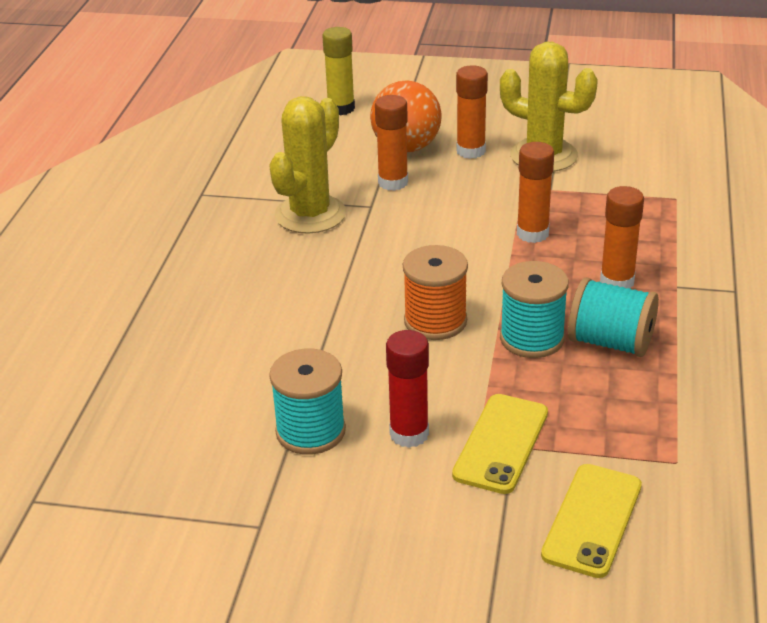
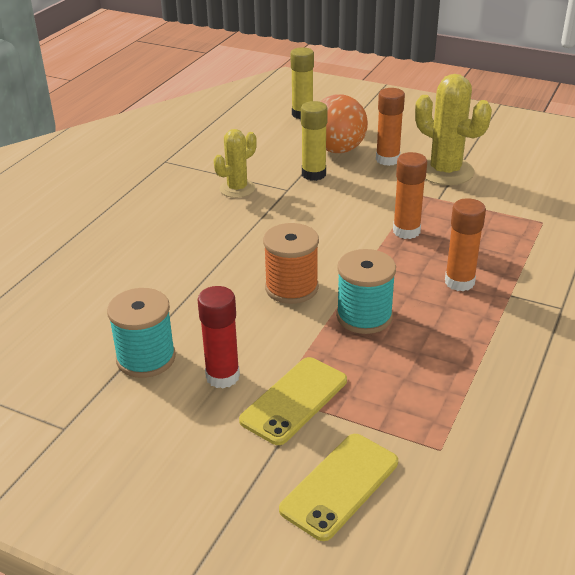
camera: 15 degrees right, 0 degrees up
(310, 214) = (237, 189): yellow cactus -> yellow cactus, size x0.62
(393, 182) = (313, 174): orange glue stick -> yellow glue stick
(610, 342) = (430, 332): turquoise spool -> none

